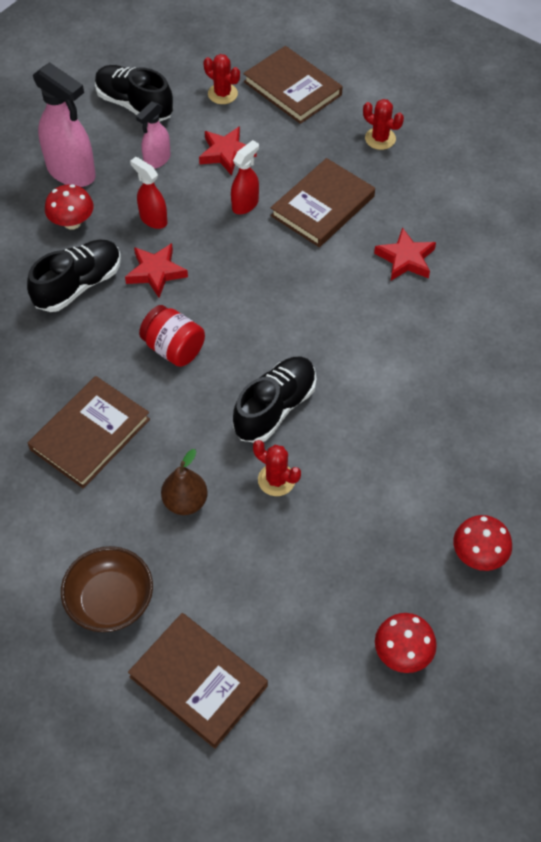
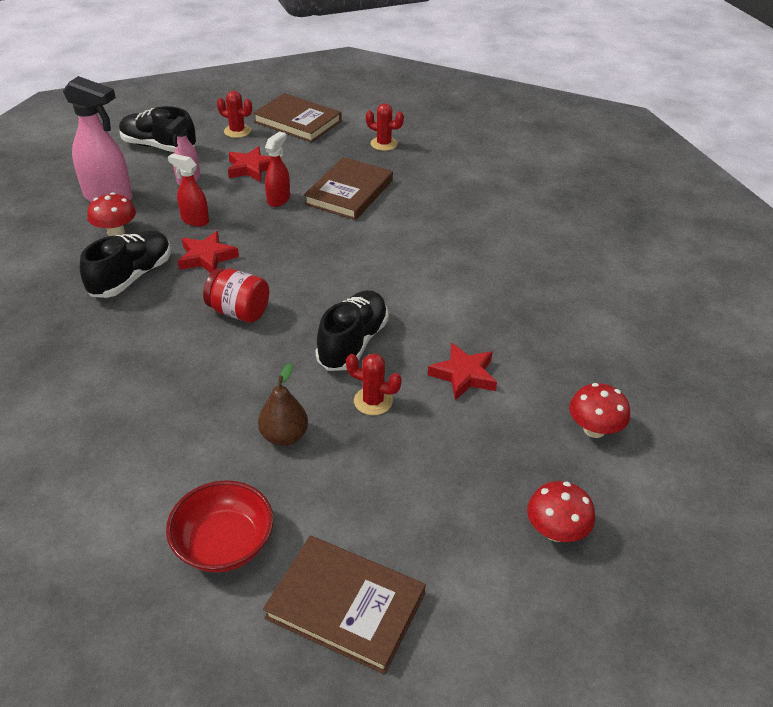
camera: 15 degrees left, 15 degrees down
(90, 434) = (168, 394): brown book -> none
(110, 600) = (224, 544): brown bowl -> red bowl
(405, 259) = (436, 218): red star -> red star (464, 375)

